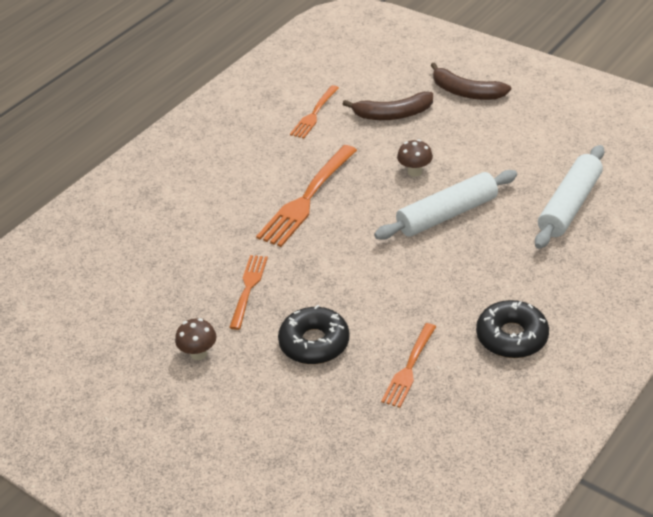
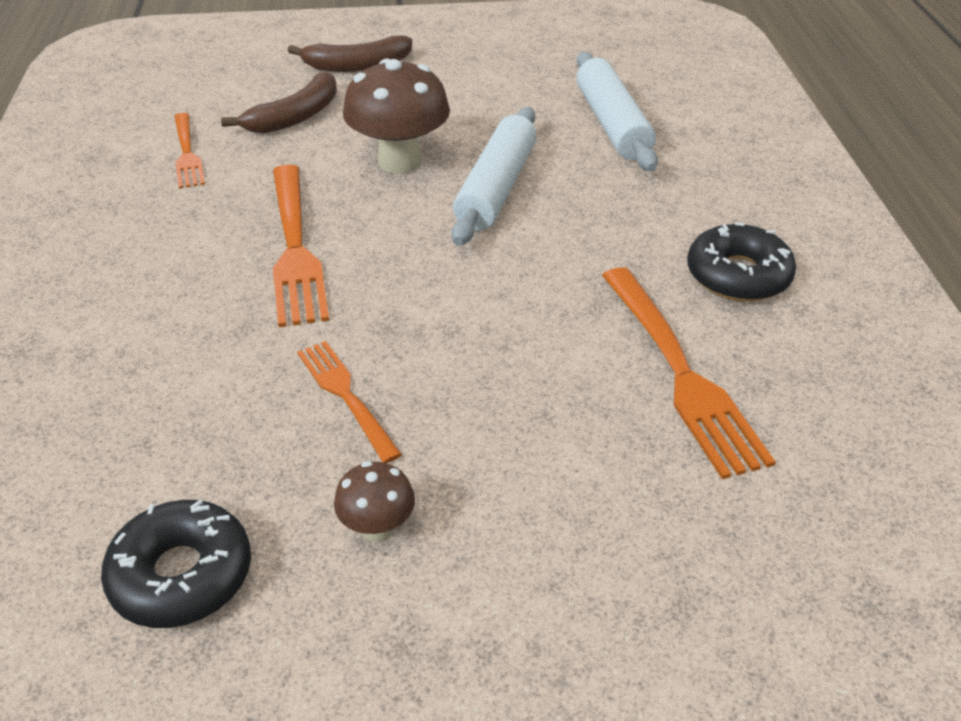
camera: 45 degrees left, 0 degrees up
(314, 343) = (527, 413): black donut -> black donut (181, 575)
(409, 368) = (680, 373): orange fork -> orange fork, size x1.67
(415, 172) = (399, 162): brown mushroom -> brown mushroom, size x1.97

